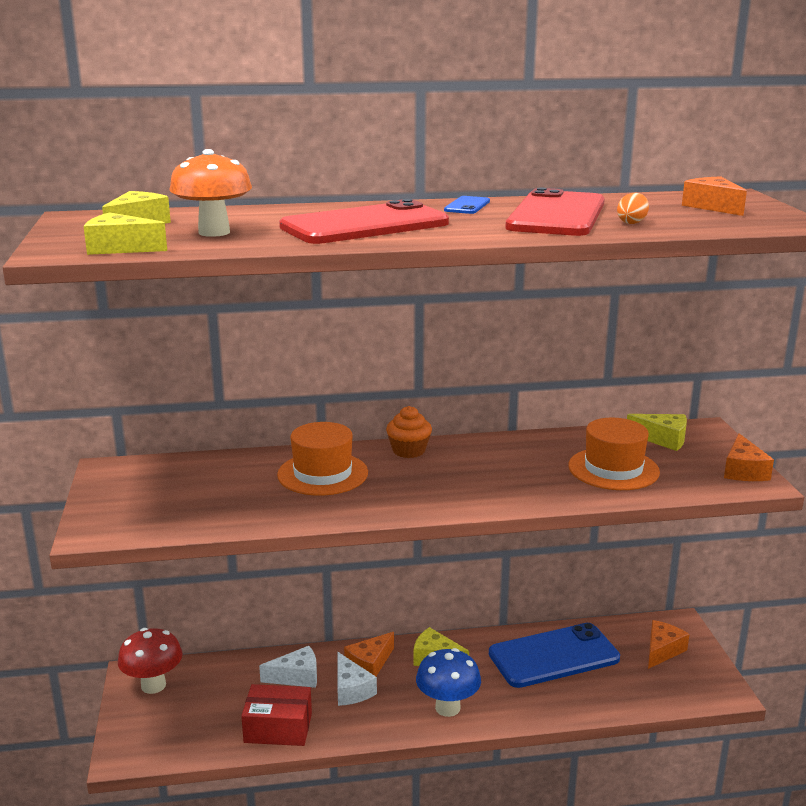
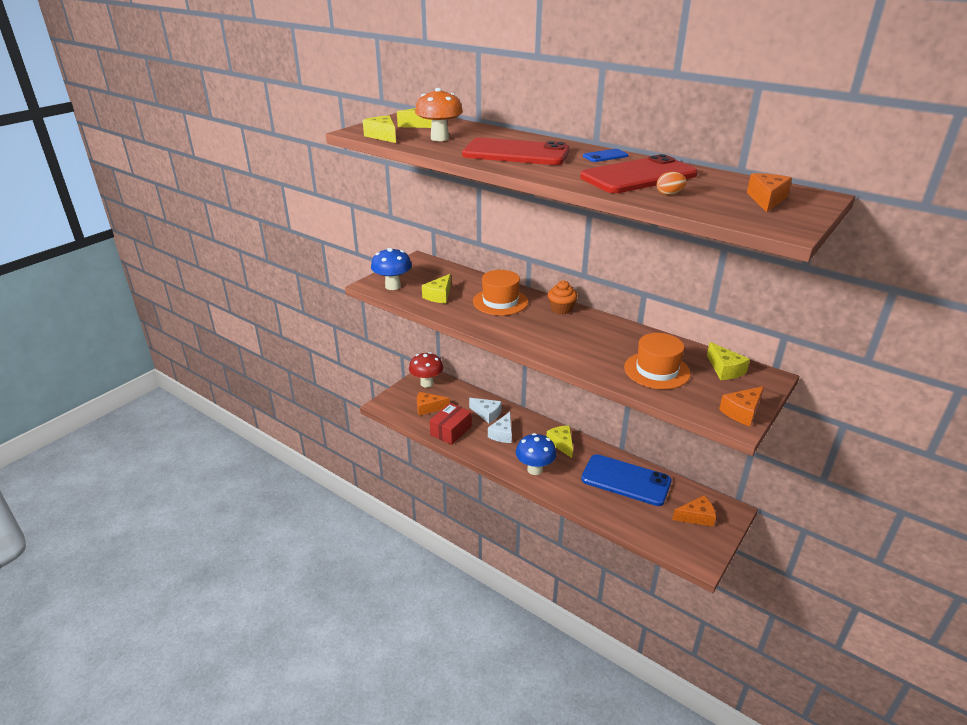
camera: 45 degrees right, 10 degrees up
(133, 519) = (393, 286): none -> blue mushroom
(227, 501) = (439, 296): none -> yellow cheese
(278, 728) = (451, 431): red box -> red box turned 75 degrees clockwise
(369, 664) = (526, 428): orange cheese -> orange cheese (428, 408)

